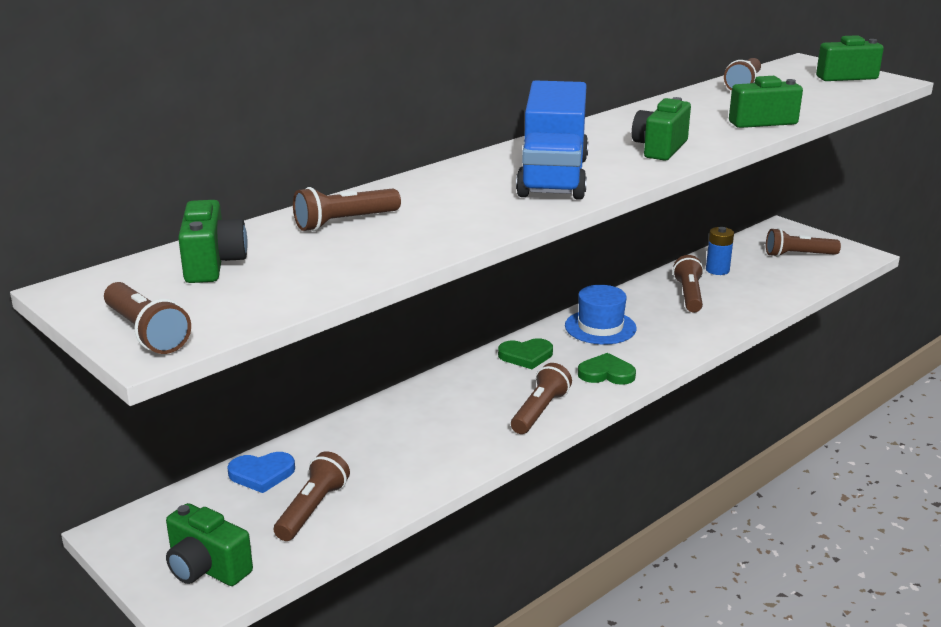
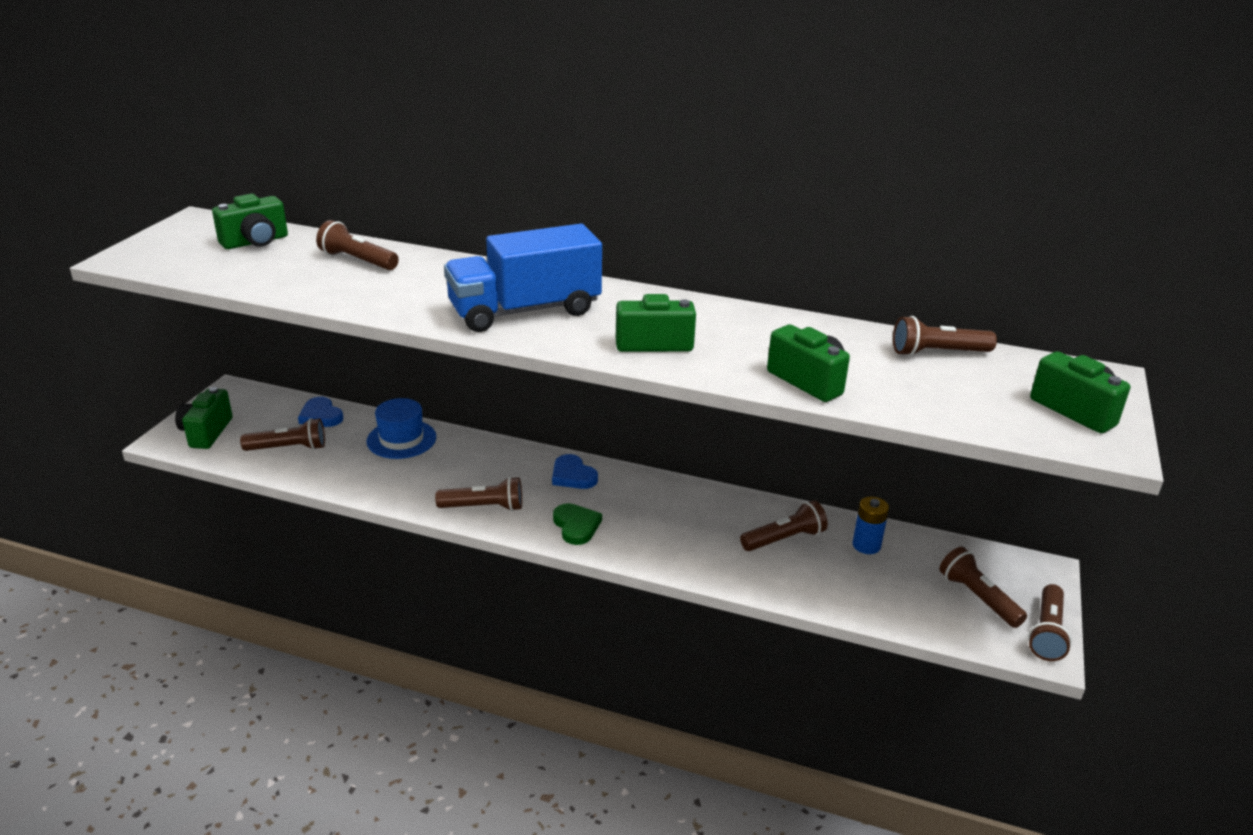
camera: 60 degrees right, 5 degrees up
(146, 333) = (141, 252): brown flashlight -> brown flashlight (1046, 633)
(526, 356) = (573, 475): green heart -> blue heart
(600, 327) = (662, 501): blue hat -> blue hat (401, 439)

